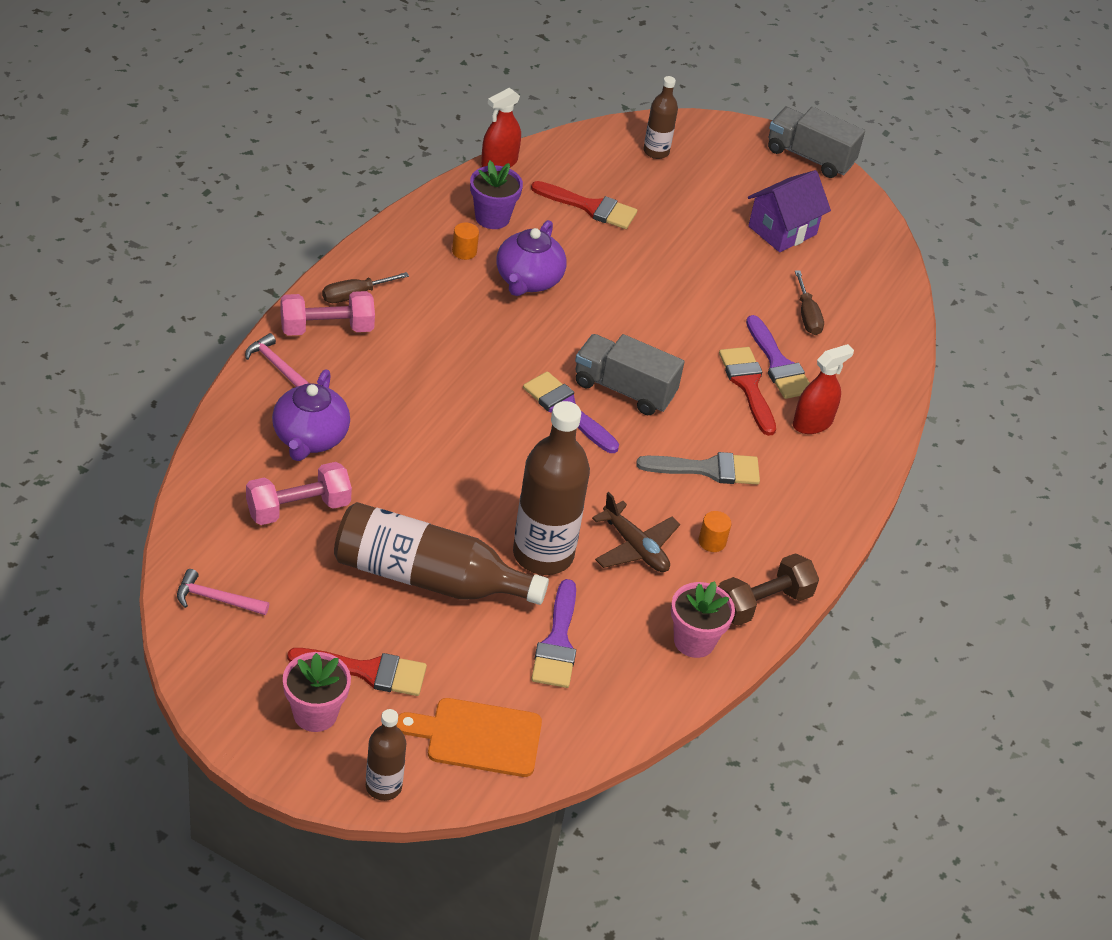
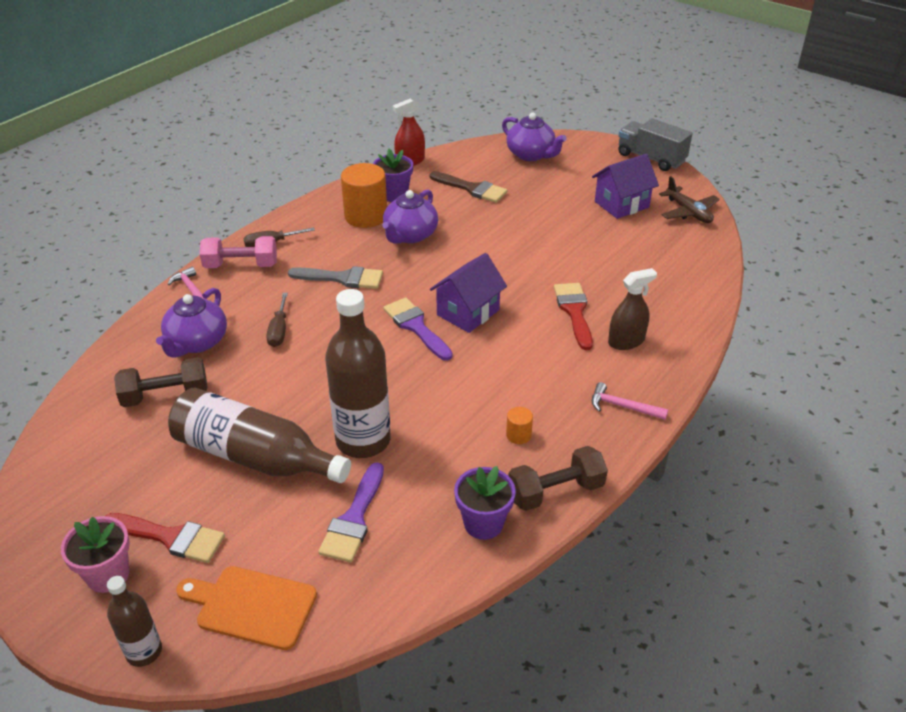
camera: 15 degrees right, 5 degrees down
(216, 599) = (65, 467): pink hammer -> pink hammer (622, 406)
(298, 508) = (165, 396): pink dumbbell -> brown dumbbell
(464, 251) = (366, 216): orange cylinder -> orange cylinder, size x2.24
(590, 207) = (472, 189): red brush -> brown brush
(624, 389) = (468, 312): grey truck -> purple house
(635, 547) = (447, 437): brown plane -> brown plane (688, 212)
(656, 152) = (531, 155): brown bottle -> purple teapot
(694, 641) = (483, 523): pink flower pot -> purple flower pot
(708, 469) = (526, 375): grey brush -> grey brush (342, 278)
(778, 364) = (603, 296): purple brush -> none
(807, 315) = (633, 262): brown screwdriver -> brown screwdriver (279, 330)
(812, 423) = (626, 341): red spray bottle -> brown spray bottle

